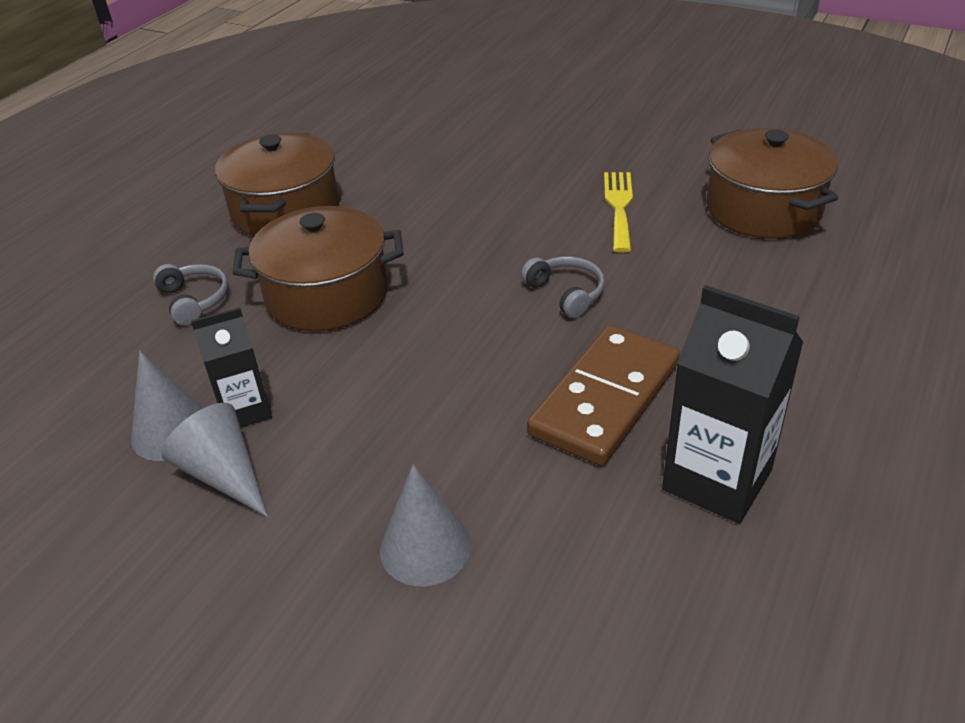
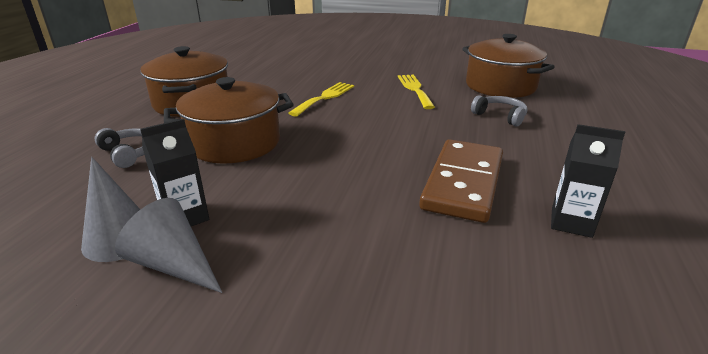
camera: 15 degrees left, 10 degrees down
(425, 547) = (373, 298): grey cone -> none
(475, 214) = (325, 97): none -> yellow fork
(566, 293) = (404, 130): grey headphones -> grey headphones (500, 116)
(717, 480) = (571, 222): black carton -> black carton, size x0.61

